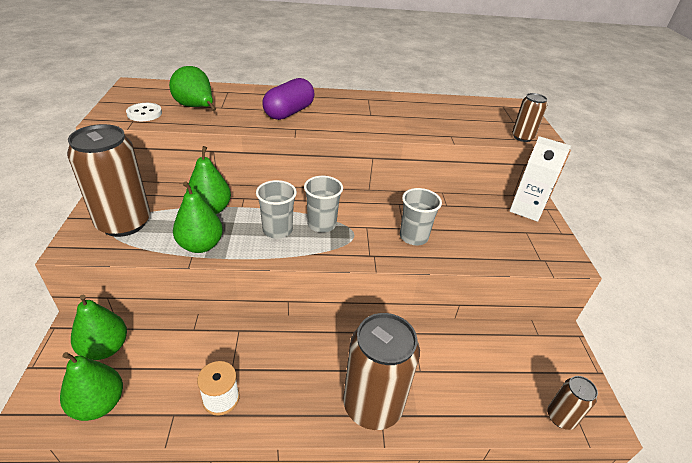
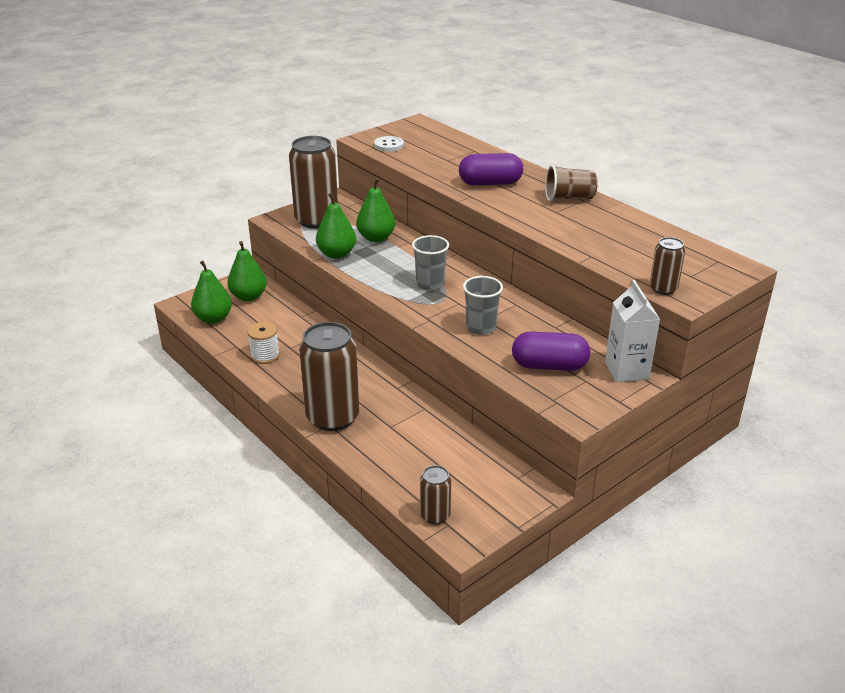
camera: 55 degrees right, 5 degrees down
(196, 107) = (429, 154): green pear -> none
(277, 230) = (395, 271): grey cup -> none
(358, 101) = (569, 198): none -> brown cup
(495, 236) = (549, 366): none -> purple capsule

